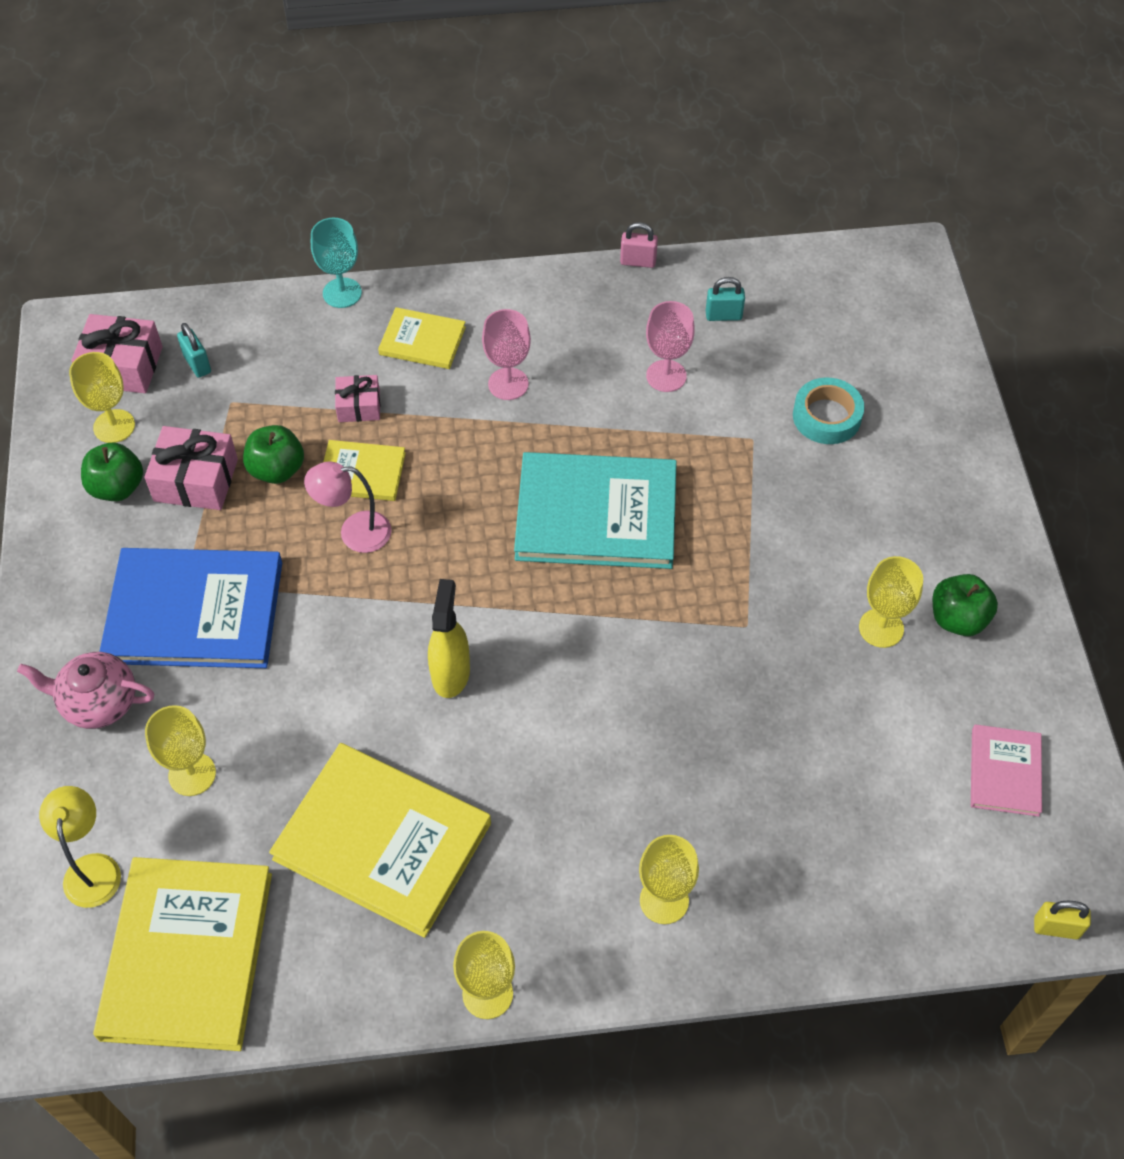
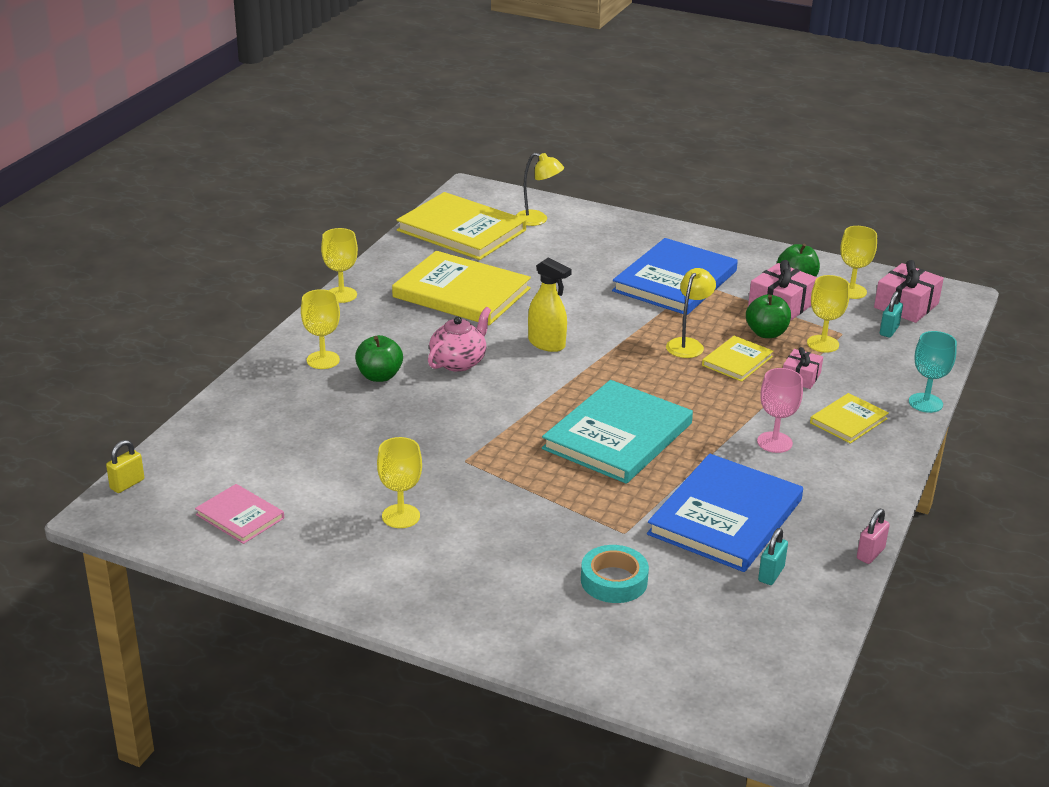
camera: 120 degrees right, 25 degrees down
(98, 702) = (638, 242): pink teapot -> pink teapot (458, 362)
(192, 774) = (564, 255): yellow goblet -> yellow goblet (823, 344)
(197, 364) = (889, 331): turquoise padlock -> turquoise padlock turned 60 degrees counterclockwise
(354, 532) = (688, 344): pink lamp -> yellow lamp
(382, 841) = (461, 293): yellow book -> yellow book turned 60 degrees clockwise
(666, 376) = (725, 517): pink goblet -> blue book
(957, 619) = (369, 555): green apple -> green apple (379, 376)

